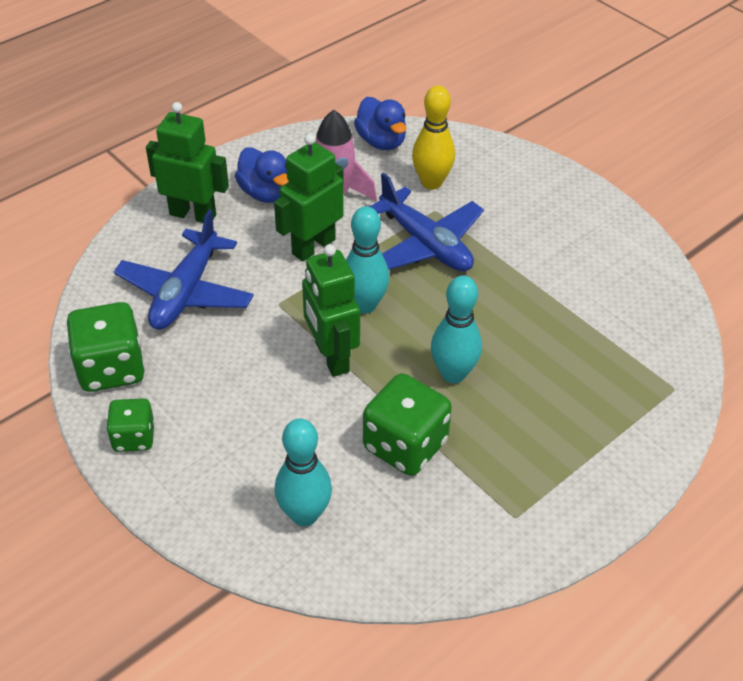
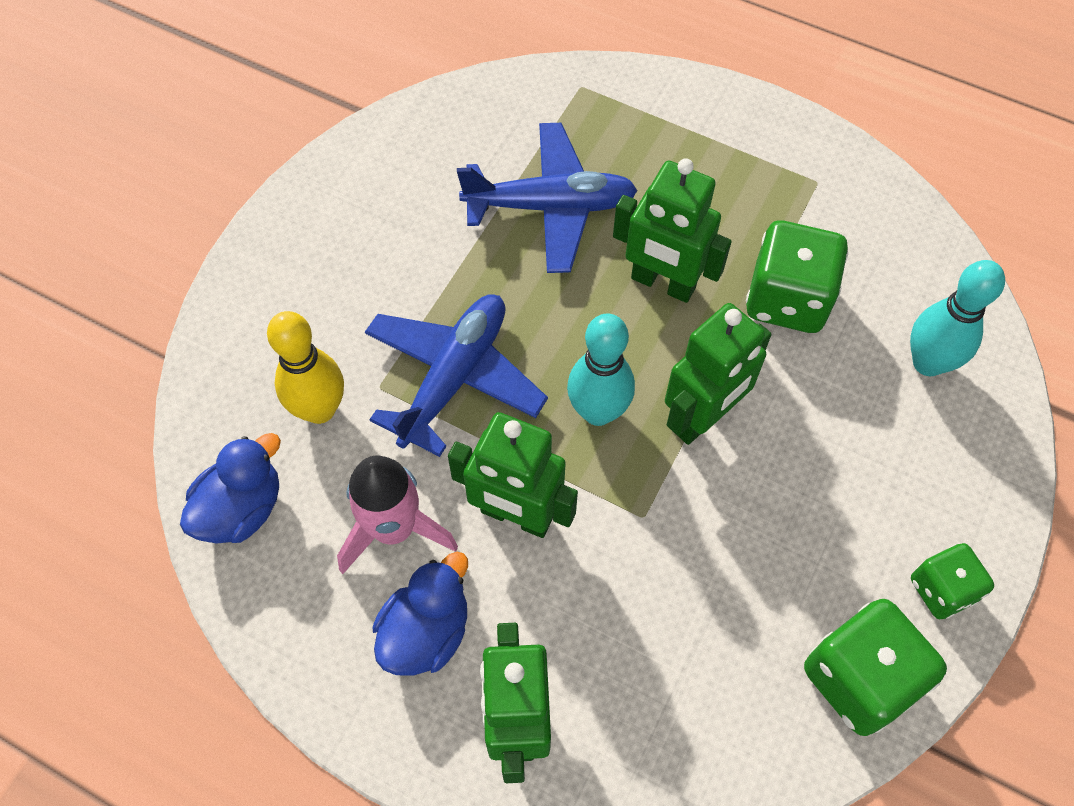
camera: 110 degrees left, 15 degrees up
(186, 292) = (680, 649): blue plane -> blue plane (550, 207)
(453, 374) = (662, 283): turquoise bowling pin -> green robot

